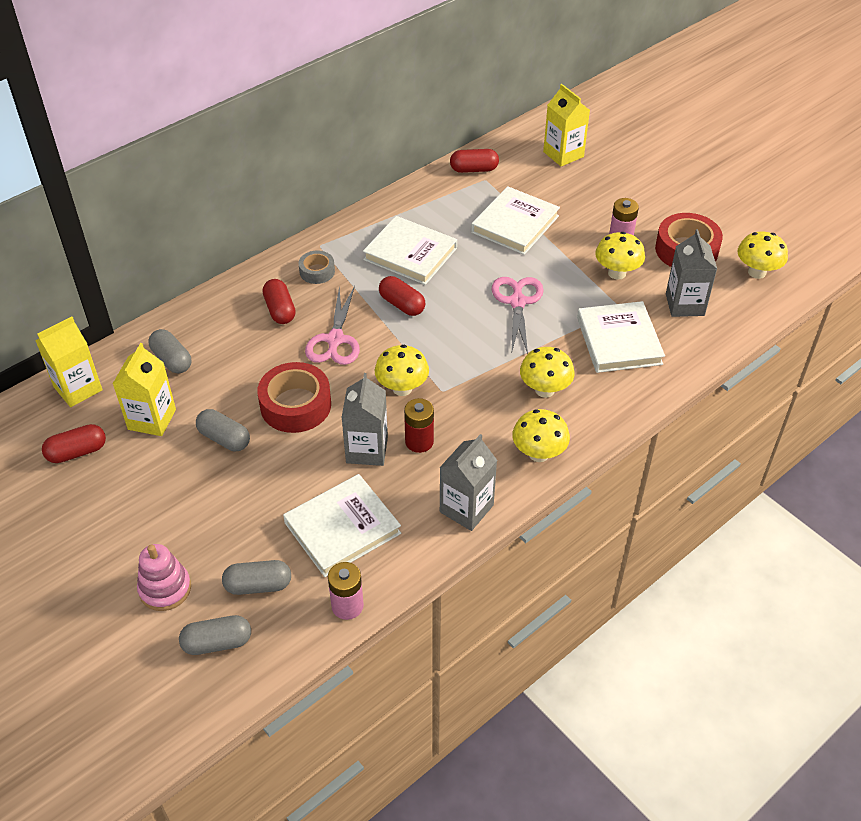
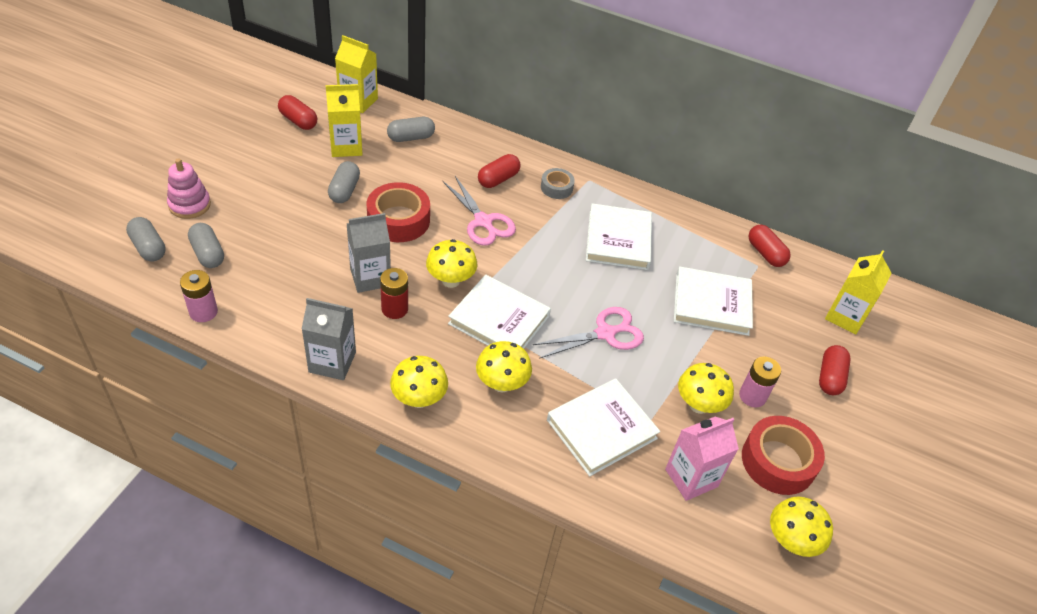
camera: 60 degrees right, 0 degrees up
(172, 360) = (411, 137): grey capsule -> grey capsule turned 45 degrees clockwise
(335, 340) = (483, 222): pink scissors -> pink scissors turned 105 degrees counterclockwise
(342, 528) = (281, 286): white book -> white book (499, 320)
(402, 304) = (551, 252): red capsule -> red capsule (830, 377)
(684, 304) = (691, 478): grey carton -> pink carton

